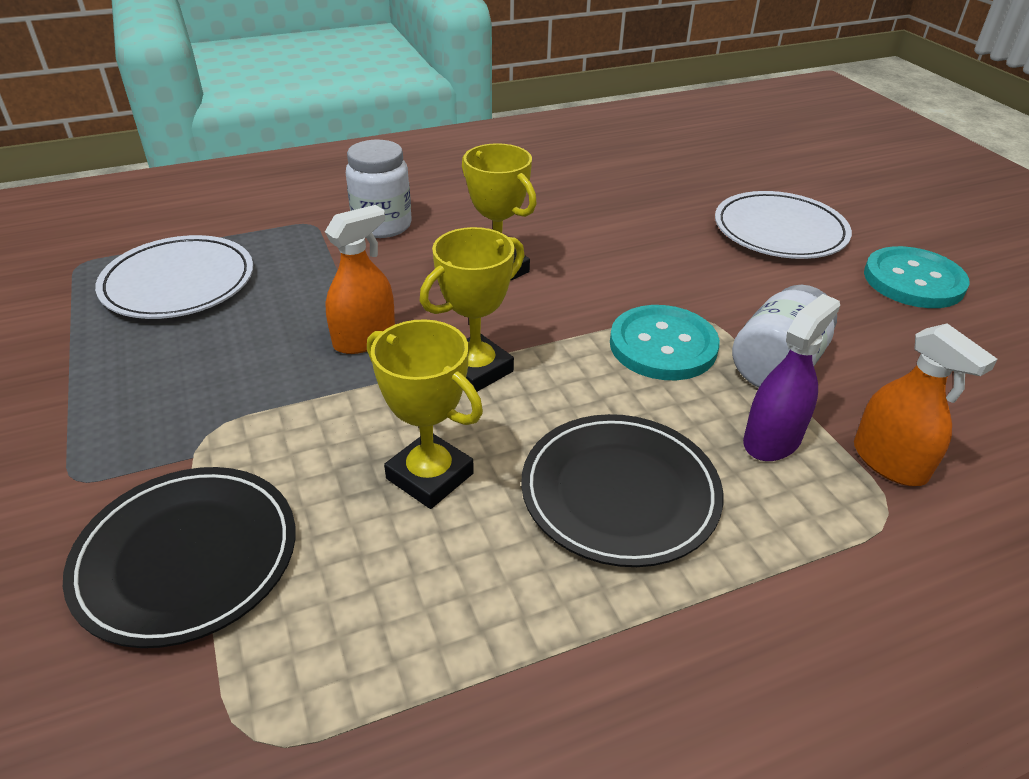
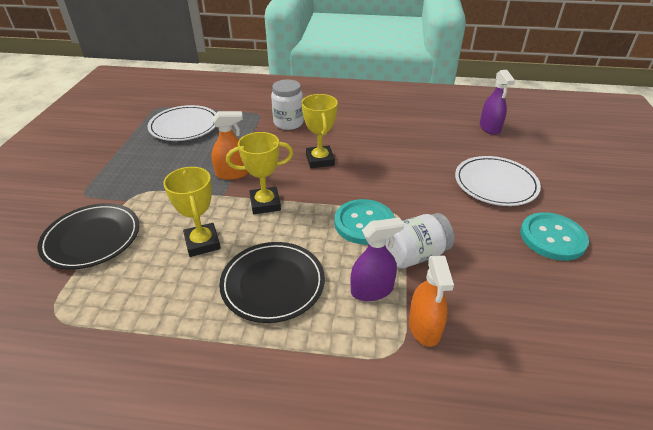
camera: 30 degrees right, 0 degrees up
(697, 155) = (489, 128): none -> purple spray bottle

